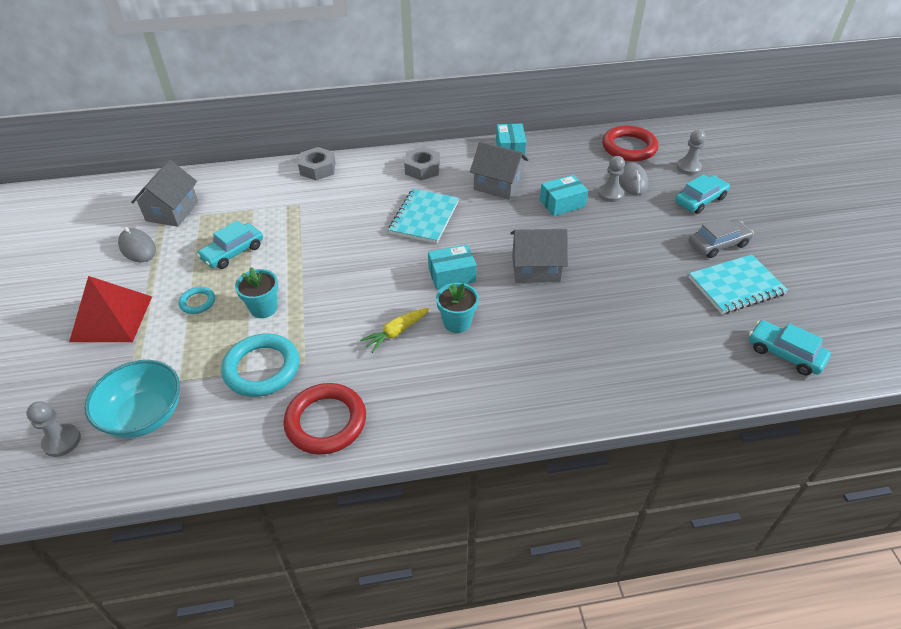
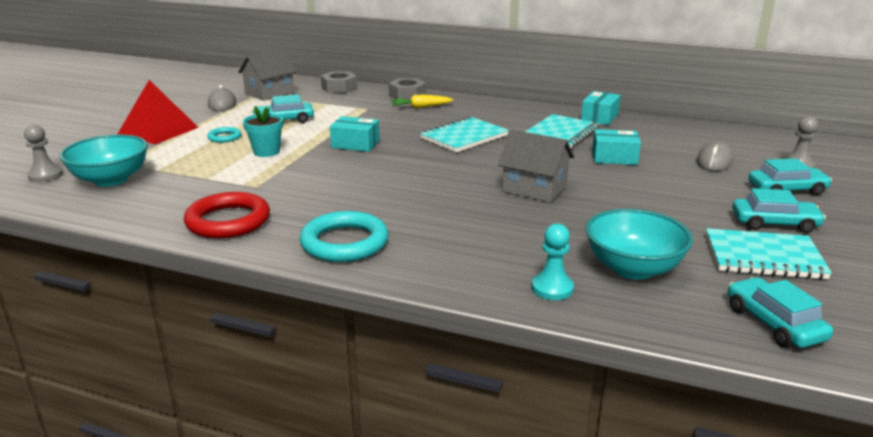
camera: 30 degrees right, 20 degrees down
(262, 368) = (221, 180): turquoise ring -> turquoise ring (344, 242)
(396, 332) = (352, 191): yellow carrot -> yellow carrot (420, 107)
(422, 169) = (498, 112): grey nut -> grey nut (339, 88)
(452, 275) = (446, 173): turquoise box -> turquoise box (355, 144)
(457, 322) = (414, 200): turquoise flower pot -> none
(498, 185) = (560, 134): grey house -> turquoise notebook
(610, 194) = (677, 163): grey pawn -> none
(629, 147) = (736, 140): red ring -> none
(638, 383) = (552, 288): none -> turquoise pawn
(671, 336) = (633, 268): none -> turquoise bowl
(718, 244) = (774, 223): grey car -> turquoise car

